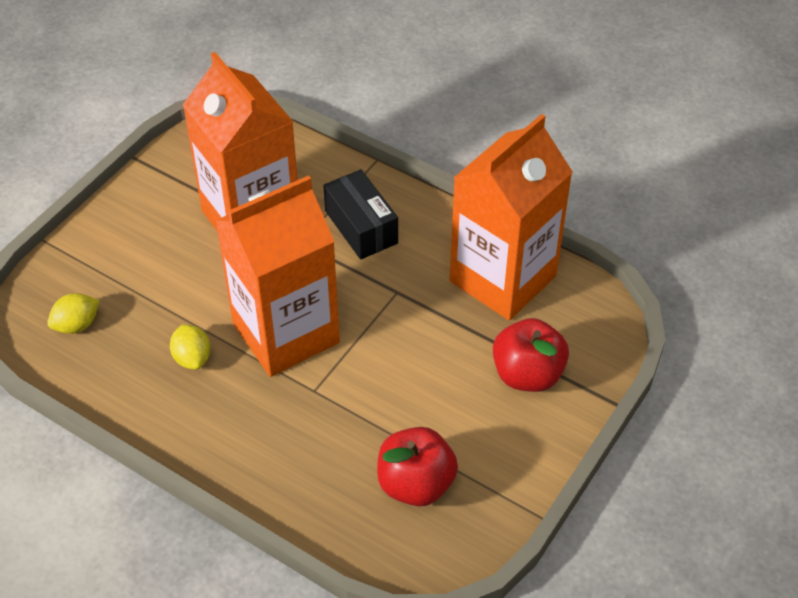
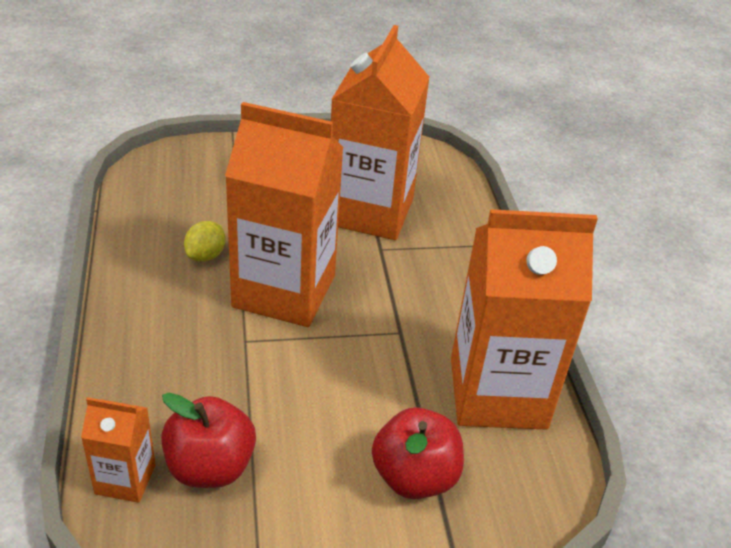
camera: 45 degrees right, 10 degrees down
(77, 325) = (176, 185): yellow lemon -> none
(361, 227) = (437, 273): black box -> none
(381, 541) = (125, 479): none -> orange carton

